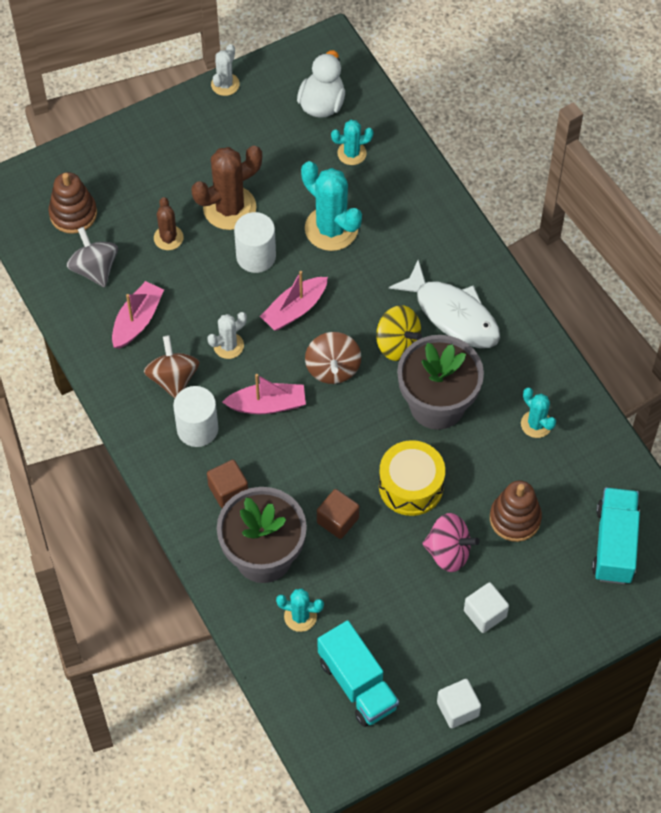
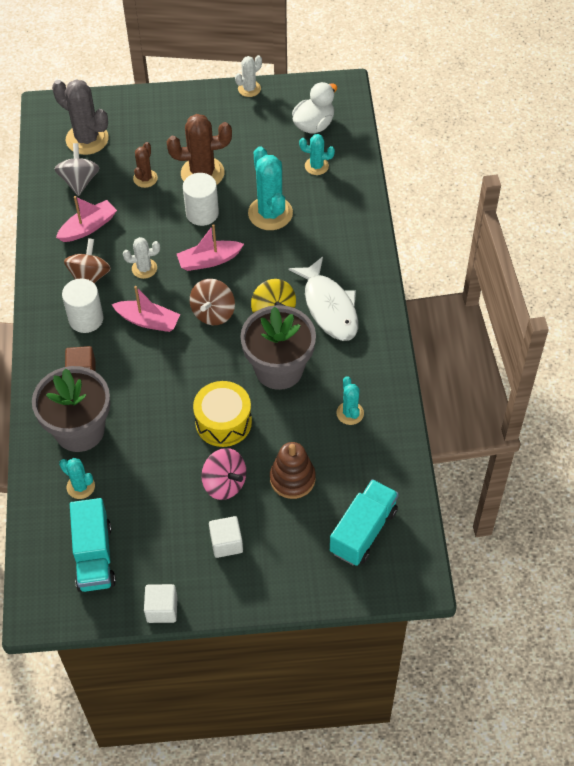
camera: 25 degrees right, 5 degrees down
(73, 214) = (87, 139): brown stacking toy -> grey cactus
(337, 520) = (151, 426): brown cube -> none

